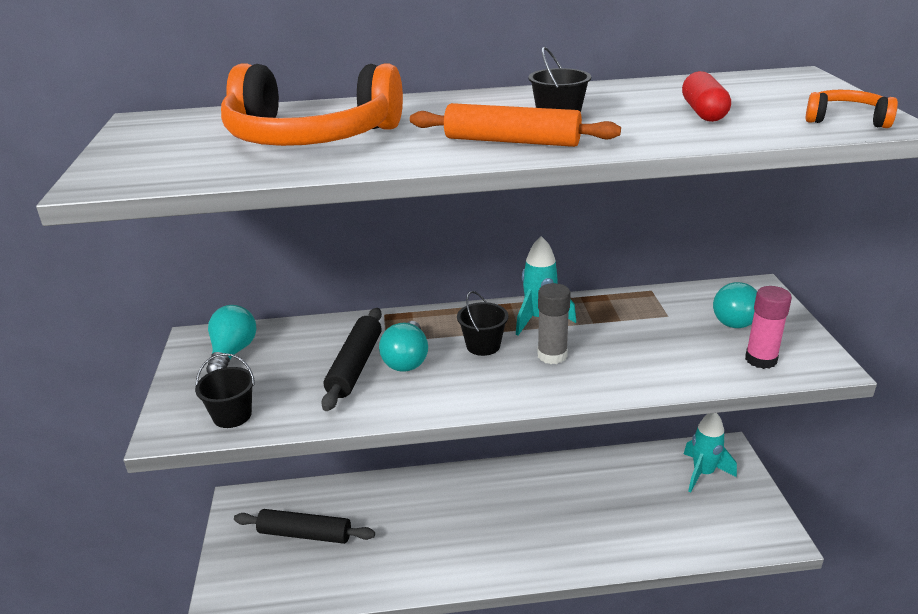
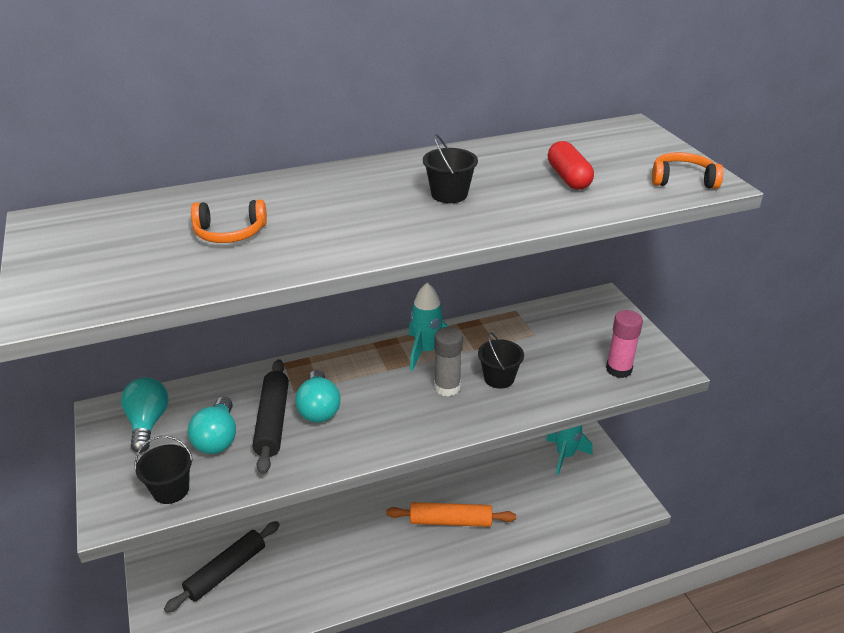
camera: 15 degrees left, 5 degrees up
(305, 534) = (226, 571): black rolling pin -> black rolling pin turned 45 degrees counterclockwise
(310, 137) = (230, 233): orange headphones -> orange headphones, size x0.45
(483, 346) = (384, 385): black bucket -> black bucket (499, 378)
(512, 141) = (418, 225): orange rolling pin -> orange rolling pin (450, 521)
(733, 319) = (589, 332): turquoise light bulb -> turquoise light bulb (217, 438)

